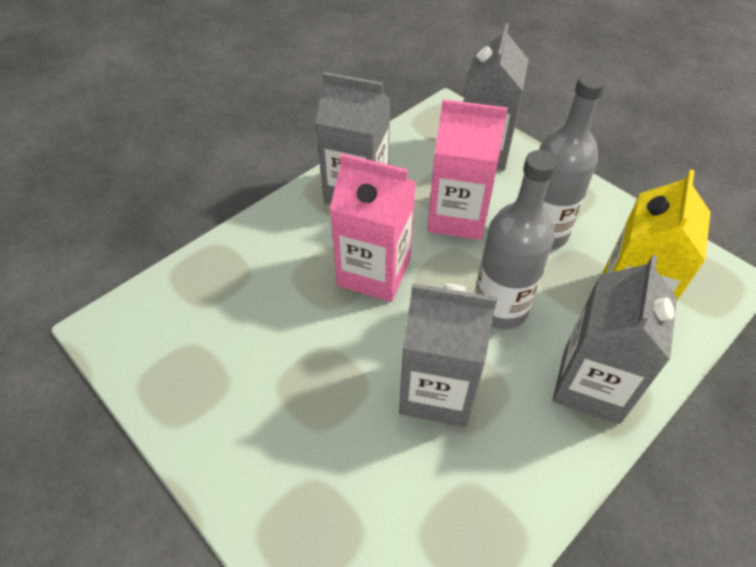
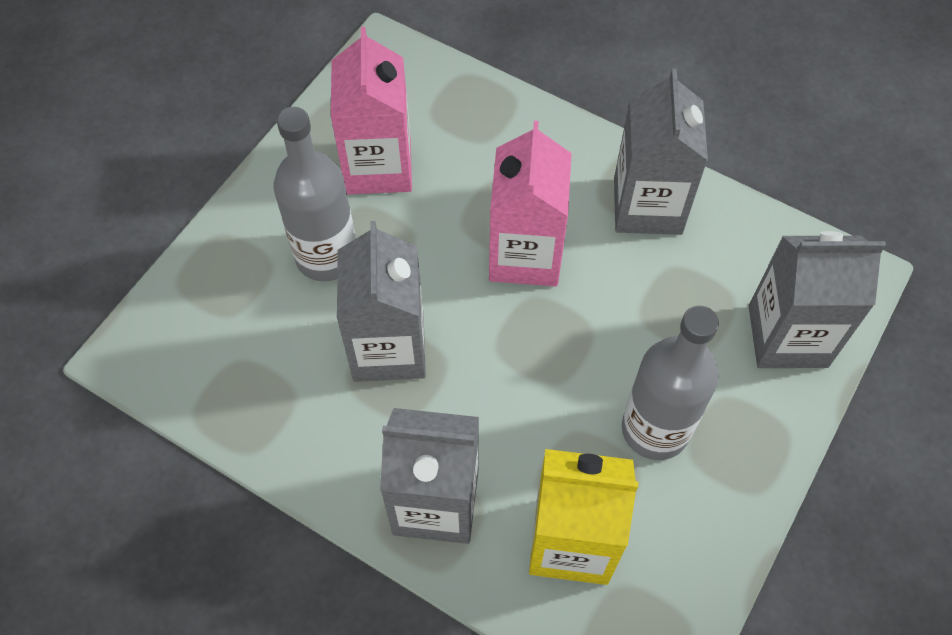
camera: 75 degrees right, 10 degrees up
(457, 217) = (646, 325): pink carton -> pink carton (378, 166)
(500, 308) = (515, 393): grey bottle -> grey bottle (326, 256)

